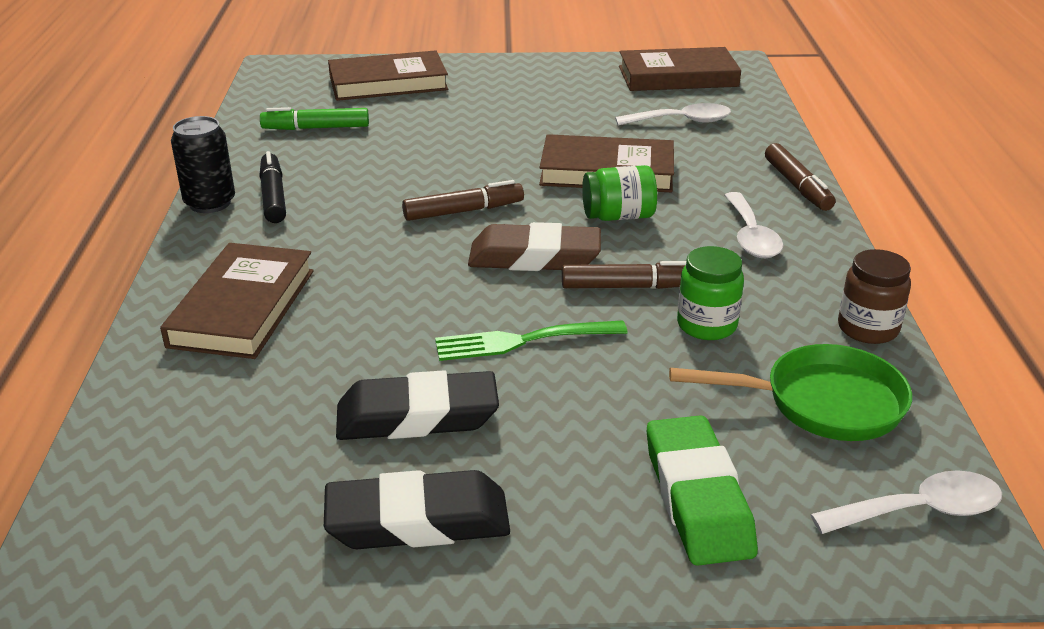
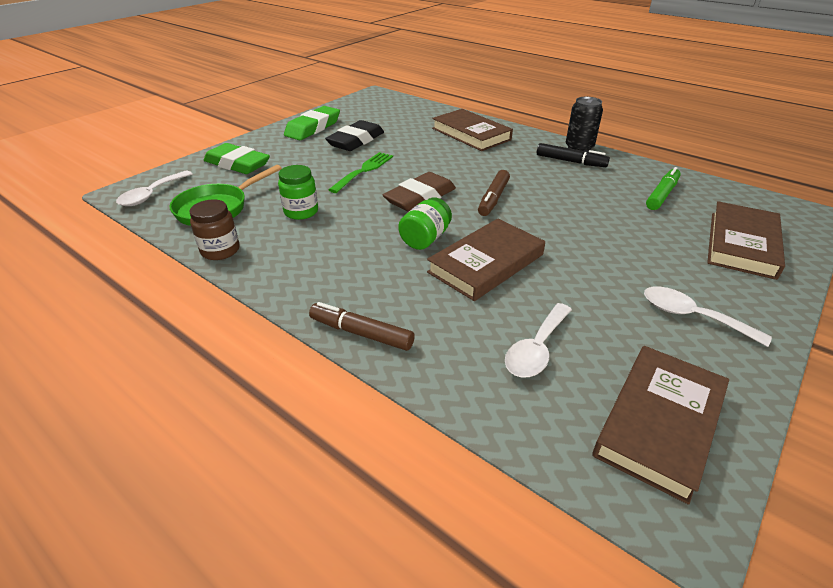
camera: 130 degrees right, 5 degrees up
(418, 521) = (313, 128): black eraser -> green eraser
(628, 287) = (359, 208): brown marker -> none
(751, 236) = (339, 269): white spoon -> white spoon (691, 316)

